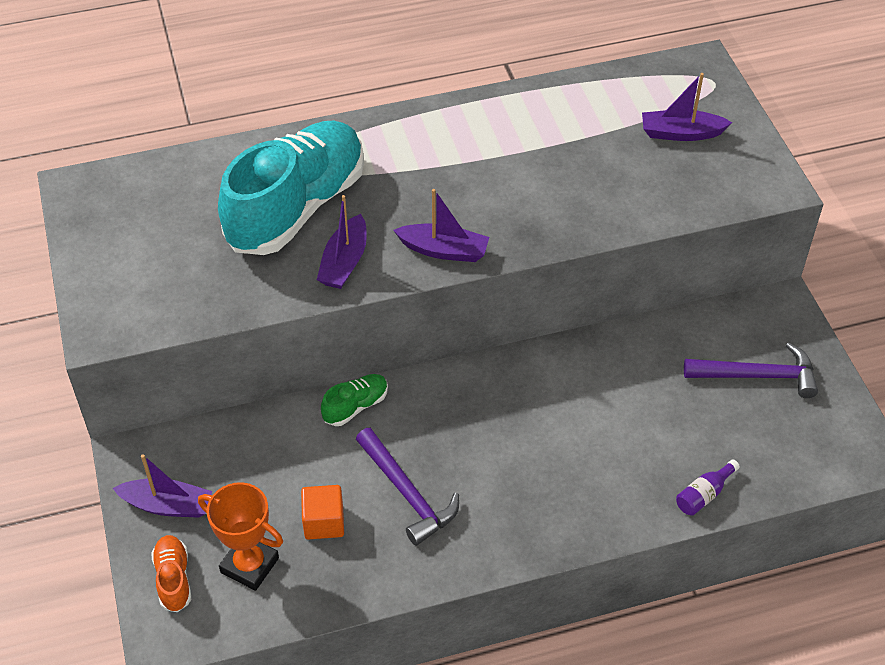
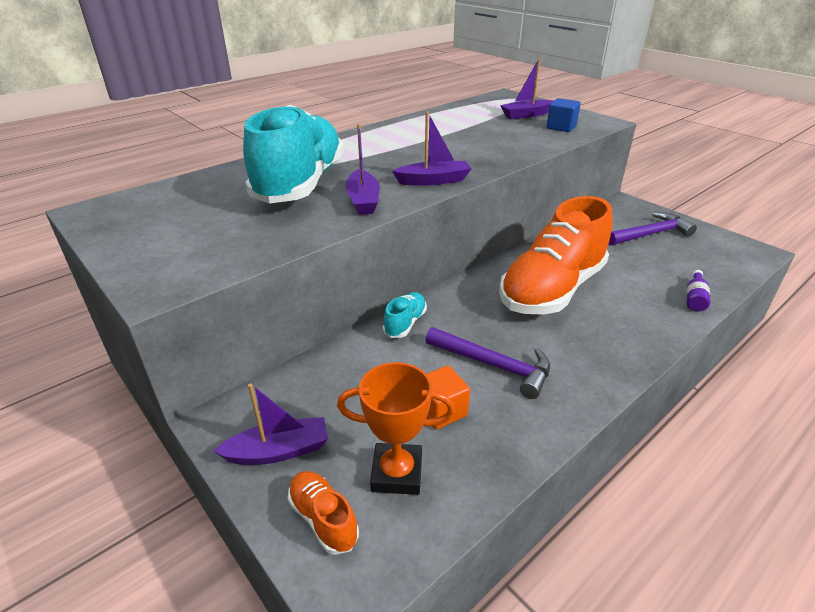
camera: 25 degrees left, 15 degrees down
(355, 406) = (405, 323): green shoe -> turquoise shoe
(548, 419) = (552, 289): none -> orange shoe
(701, 182) = (561, 127): none -> blue cube

